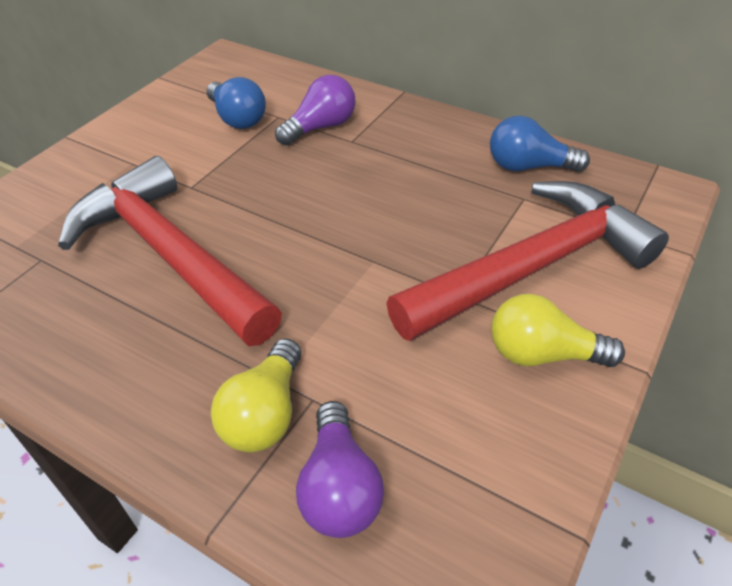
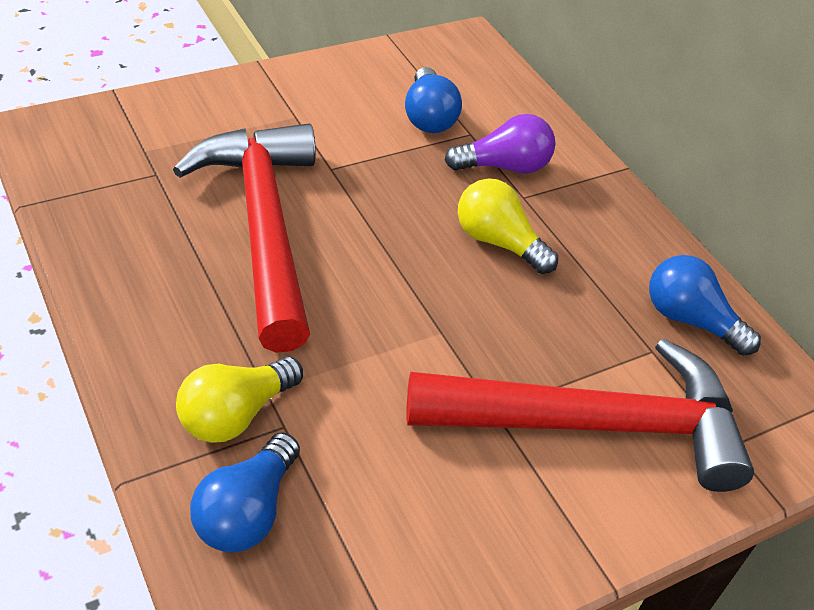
camera: 25 degrees right, 0 degrees up
(339, 488) = (247, 511): purple light bulb -> blue light bulb
(542, 354) = (525, 511): yellow light bulb -> yellow light bulb (498, 242)

